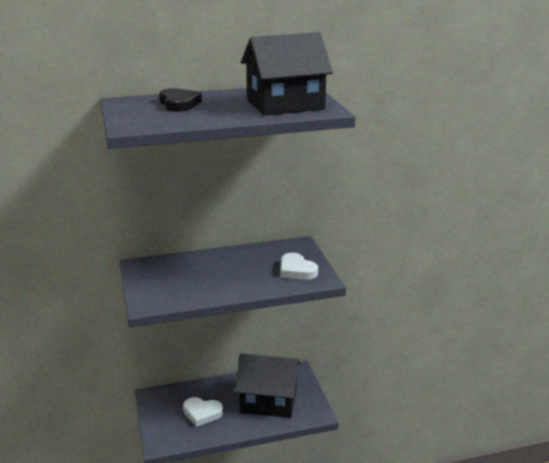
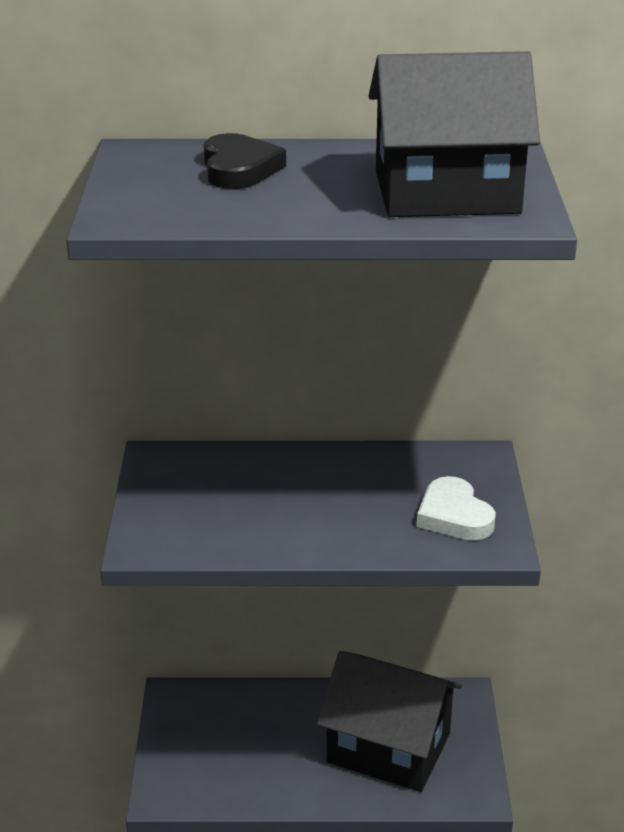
camera: 15 degrees right, 5 degrees up
(202, 413) = (255, 749): white heart -> none

